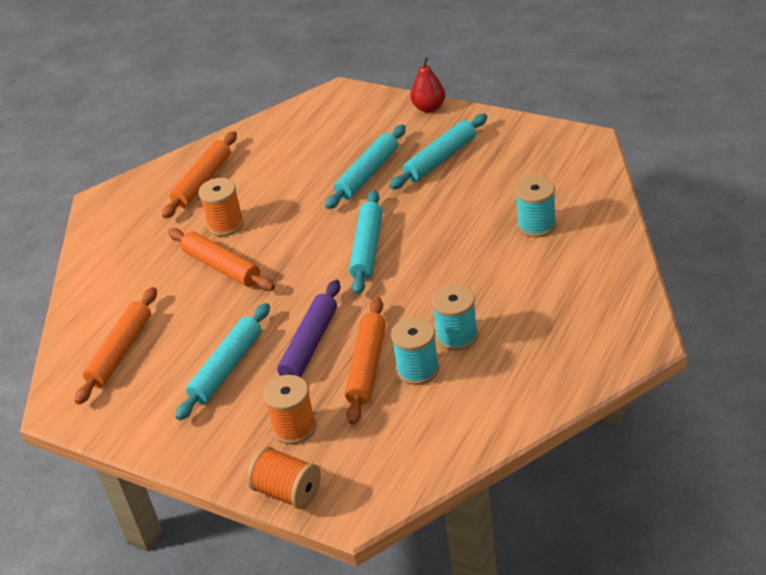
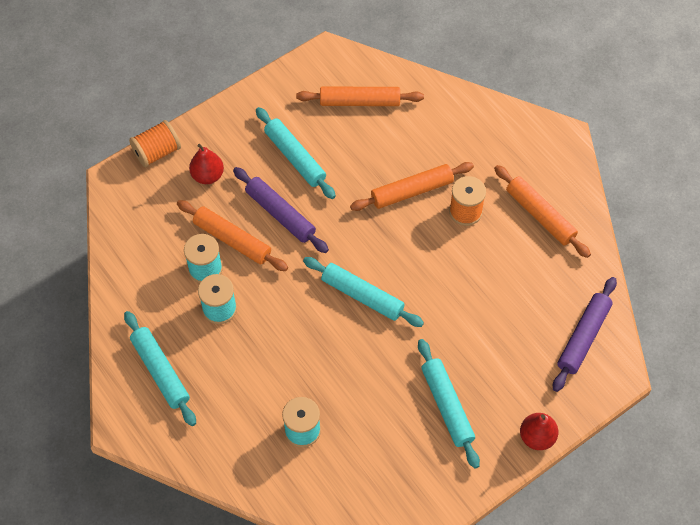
camera: 110 degrees right, 20 degrees up
(120, 351) = (360, 101): orange rolling pin -> orange rolling pin turned 45 degrees counterclockwise
(294, 428) = (207, 176): orange spool -> red pear
(316, 118) = (583, 337): none -> purple rolling pin
(367, 174) = (465, 340): turquoise rolling pin -> turquoise rolling pin (161, 371)

